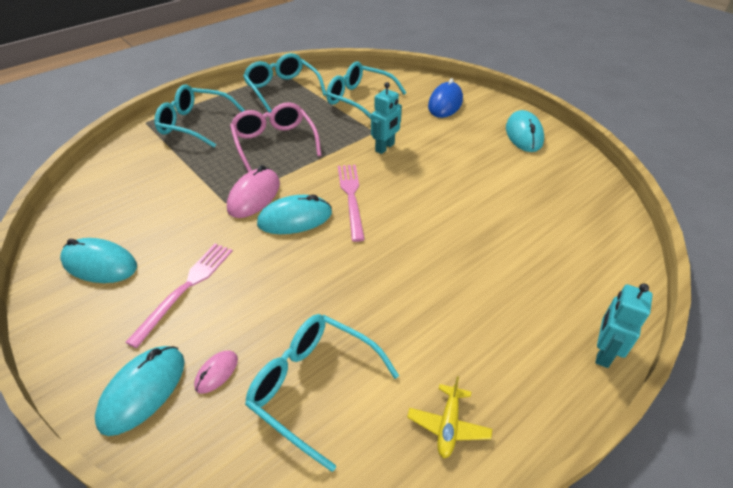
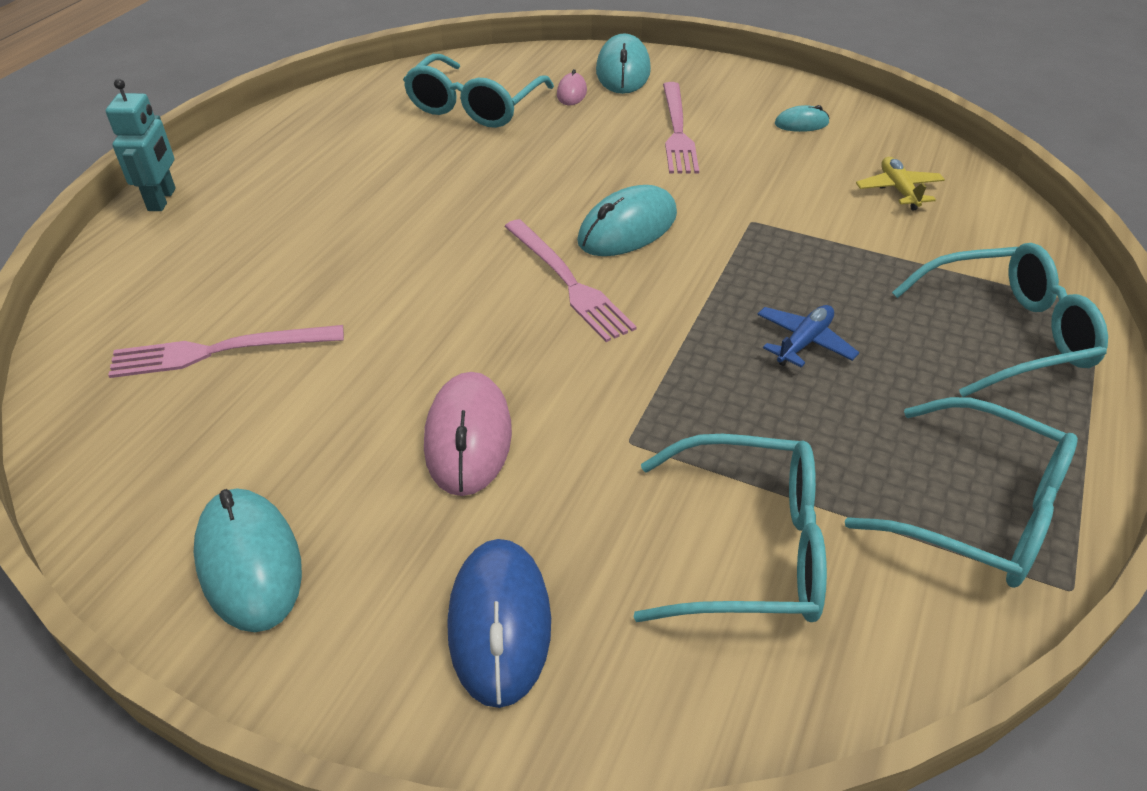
camera: 155 degrees right, 0 degrees up
(100, 264) = (801, 123): turquoise mouse -> turquoise mouse, size x0.53
(254, 196) = (721, 240): pink mouse -> pink mouse (468, 438)
(274, 142) = (804, 342): pink glasses -> blue plane
(313, 386) = (474, 106): turquoise glasses -> turquoise glasses turned 105 degrees clockwise
(385, 147) = (575, 403): turquoise robot -> none
(448, 425) = (334, 116): yellow plane -> yellow plane (898, 190)
(542, 213) = (219, 351): none -> pink fork

